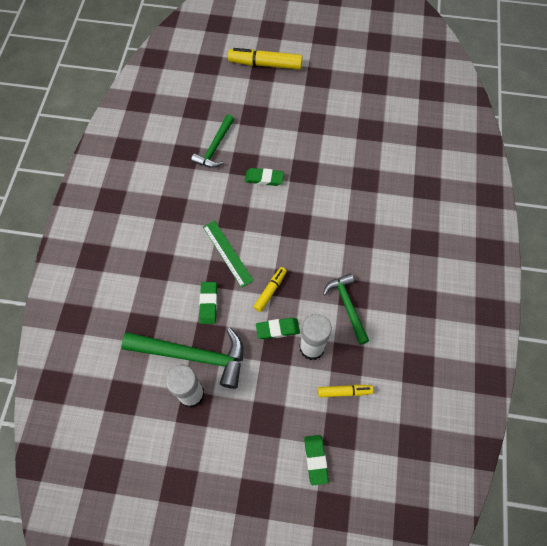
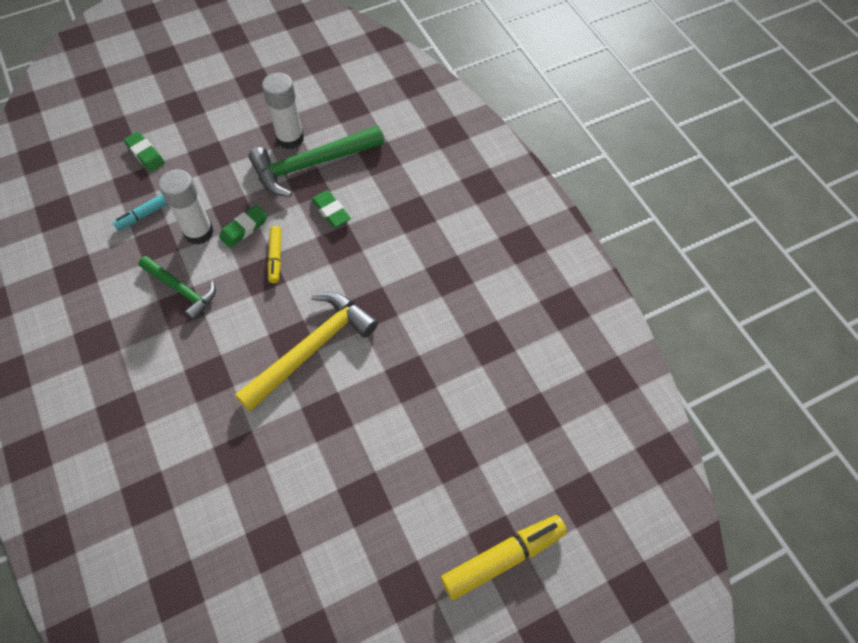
camera: 145 degrees right, 5 degrees down
(215, 147) = (463, 377): green hammer -> none
(227, 253) = (349, 266): green ruler -> none
(264, 178) = (371, 375): green eraser -> none
(287, 214) = (312, 348): none -> yellow hammer
(344, 392) = (144, 215): yellow marker -> turquoise marker

